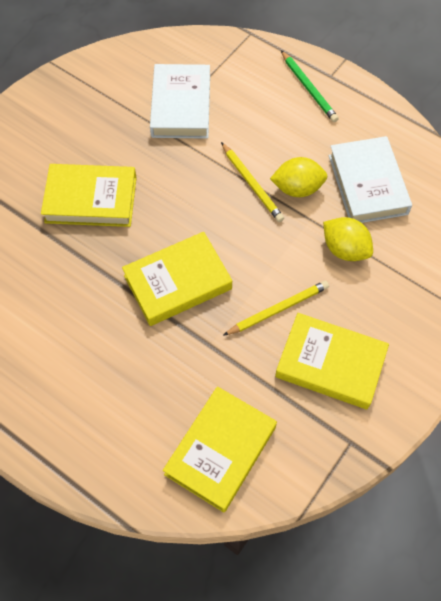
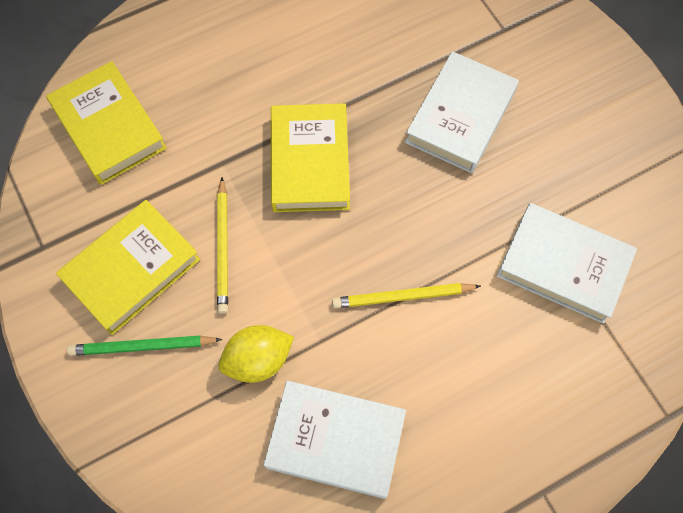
camera: 115 degrees right, 5 degrees up
(91, 199) = (460, 117): yellow book -> white book
(297, 188) = (371, 348): yellow lemon -> none
(308, 88) = (530, 447): green pencil -> green pencil (143, 346)

